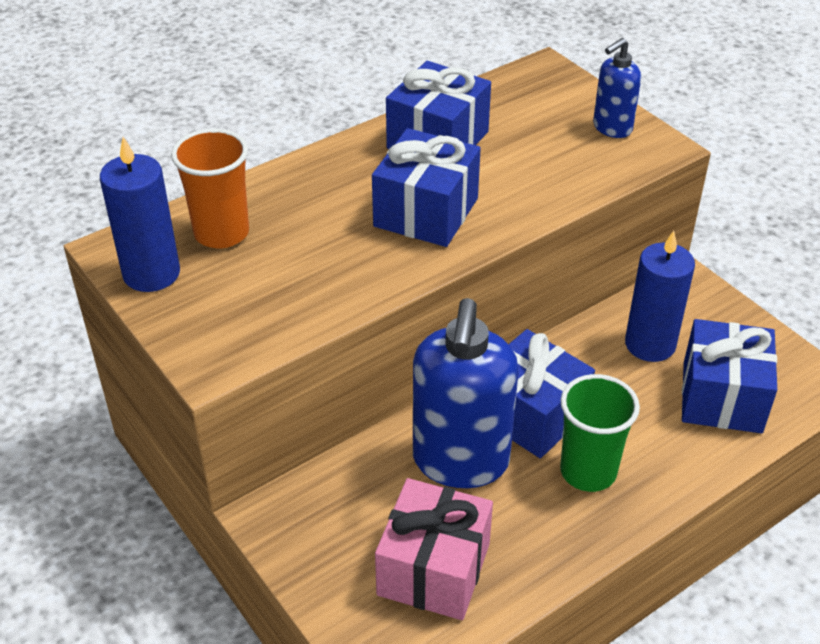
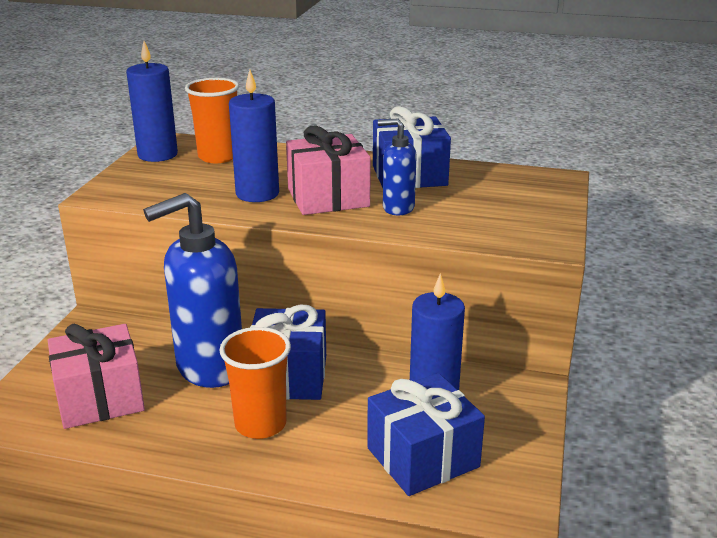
camera: 50 degrees right, 15 degrees down
(359, 251) = (257, 194): none -> blue candle
(426, 212) = (328, 198): blue gift -> pink gift
(588, 471) = (260, 424): green cup -> orange cup
(612, 128) = (535, 220): blue soap dispenser -> blue soap dispenser (398, 208)

